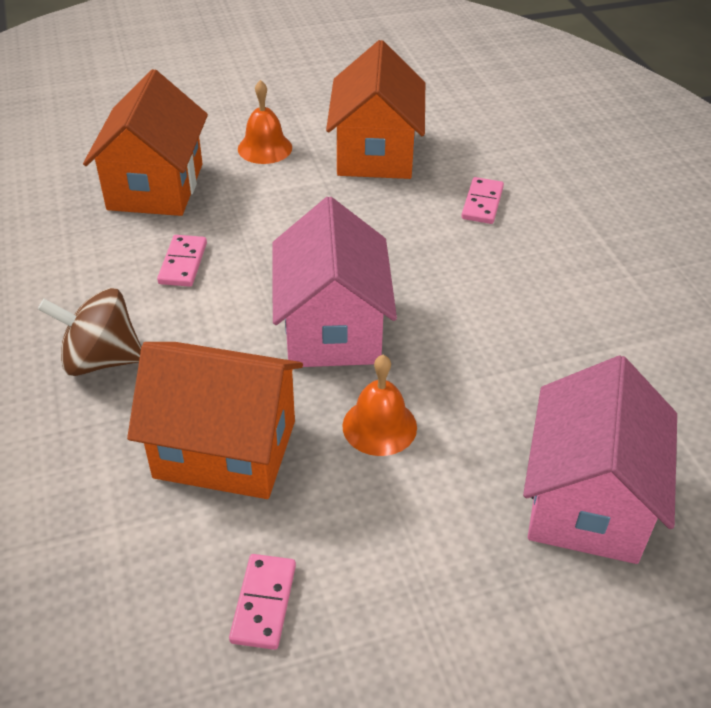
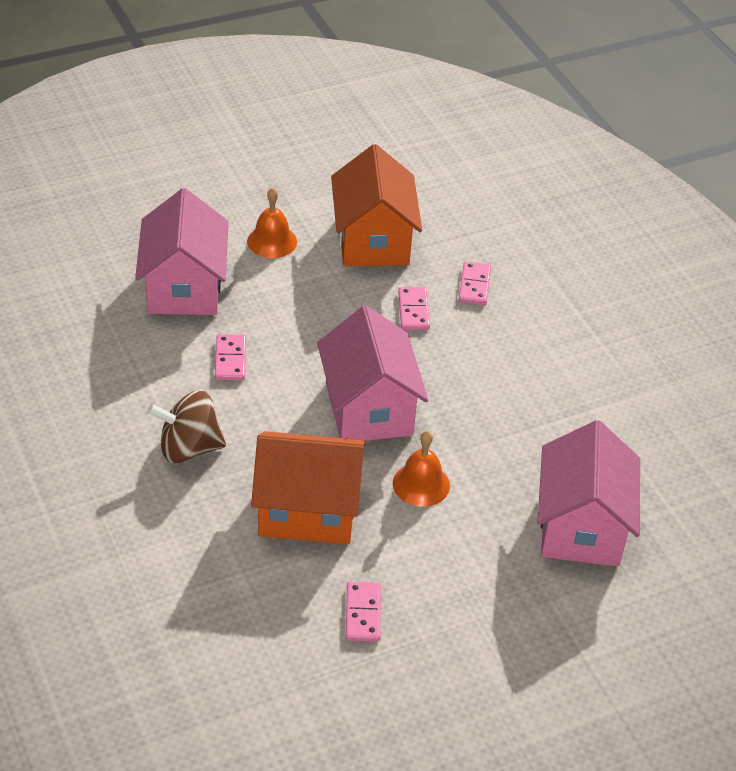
camera: 10 degrees left, 0 degrees up
(155, 186) = (184, 287): orange house -> pink house
(407, 225) = (413, 311): none -> pink domino

